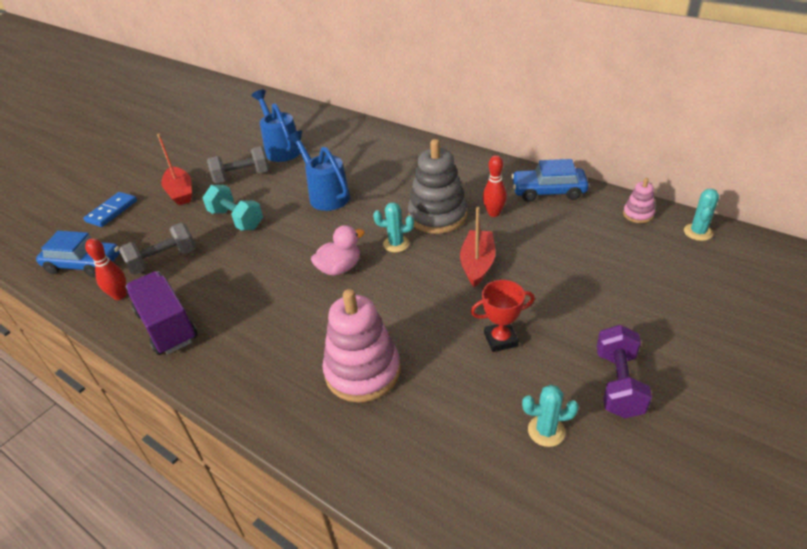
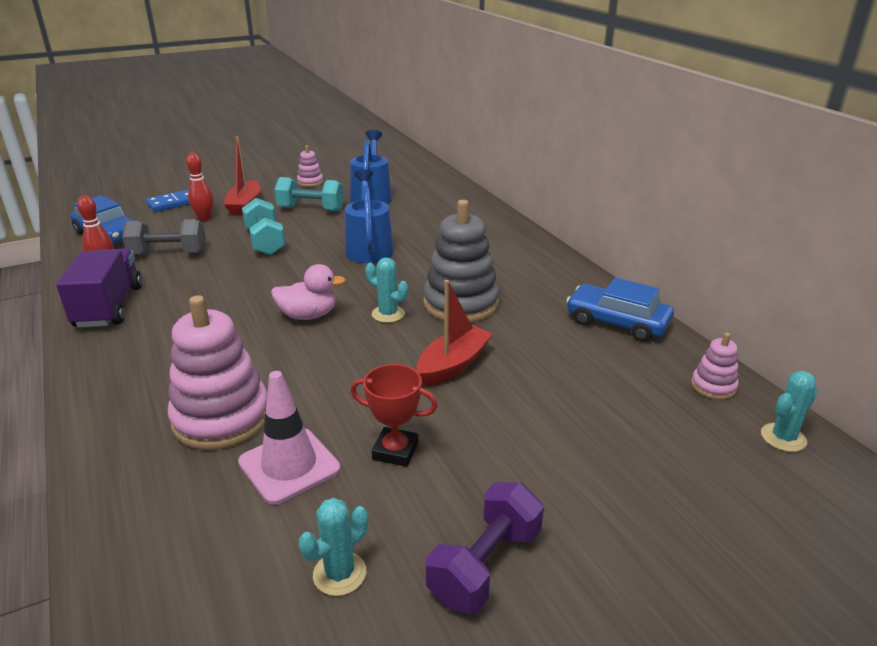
camera: 25 degrees right, 10 degrees down
(214, 151) = (310, 182): none -> pink stacking toy
(242, 176) = (311, 209): grey dumbbell -> turquoise dumbbell
(445, 381) = (289, 465): none -> pink traffic cone
(494, 213) = (526, 322): red bowling pin -> red bowling pin (204, 218)
(546, 431) = (339, 574): turquoise cactus -> turquoise cactus turned 75 degrees counterclockwise

